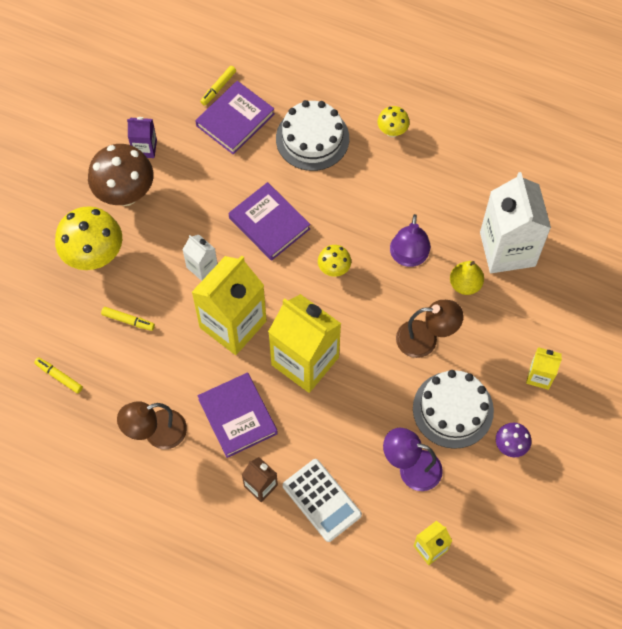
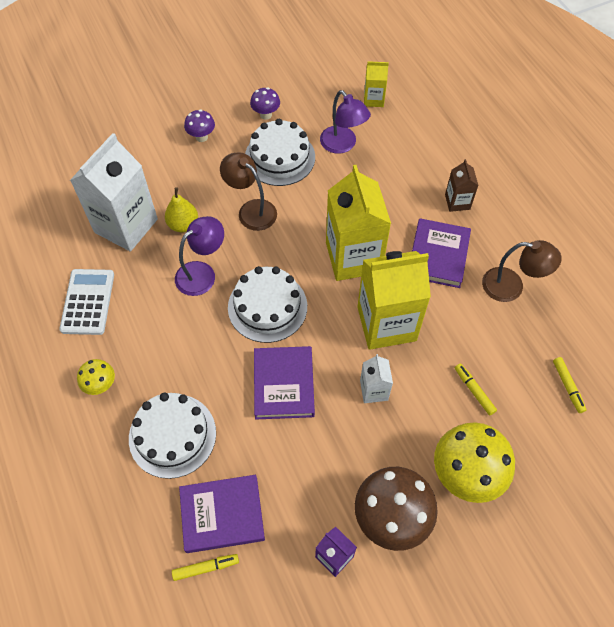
camera: 140 degrees left, 5 degrees down
(321, 500) = (421, 166): white calculator -> white calculator (88, 302)
(334, 269) = (267, 307): yellow mushroom -> white cake
(539, 376) = (201, 137): yellow carton -> purple mushroom

